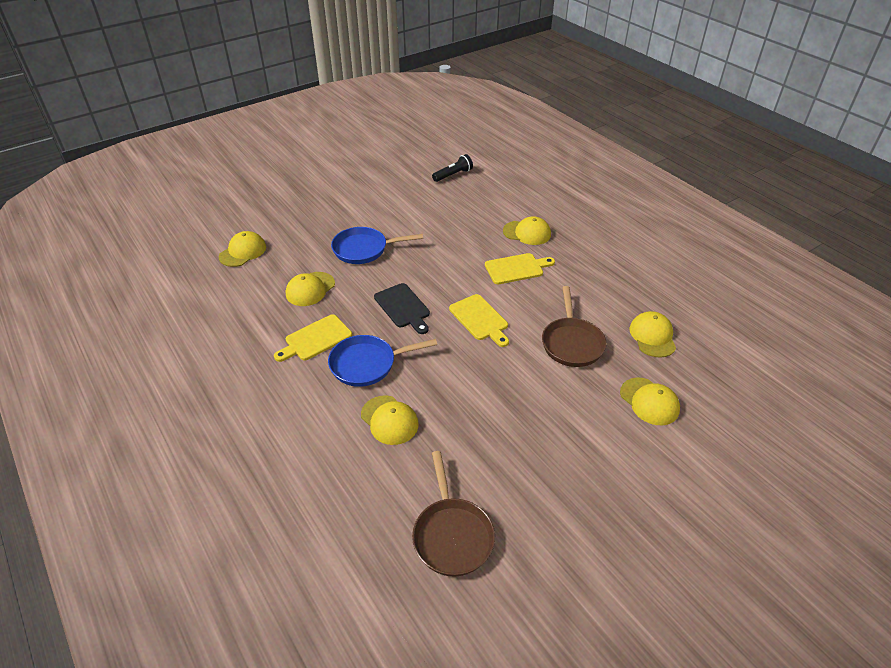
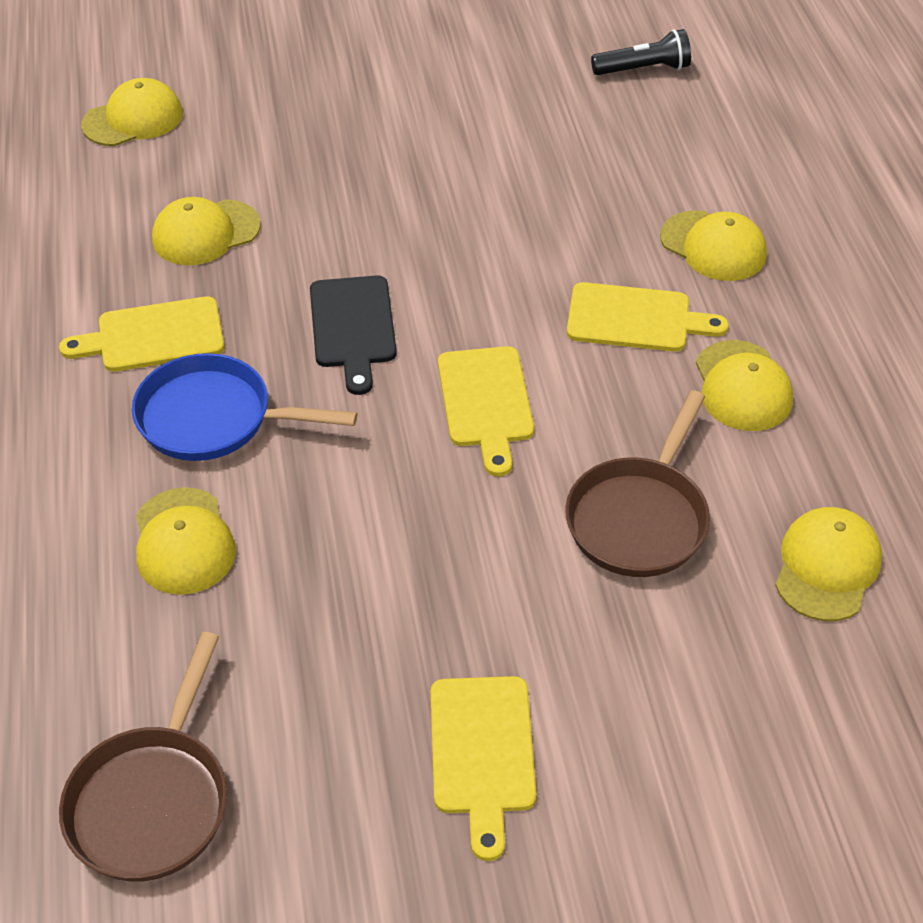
camera: 25 degrees right, 5 degrees up
(364, 249) = (356, 182): blue pan -> none
(576, 457) = (483, 753): none -> yellow cutting board
(649, 401) = (716, 702): yellow cap -> yellow cap (742, 386)

